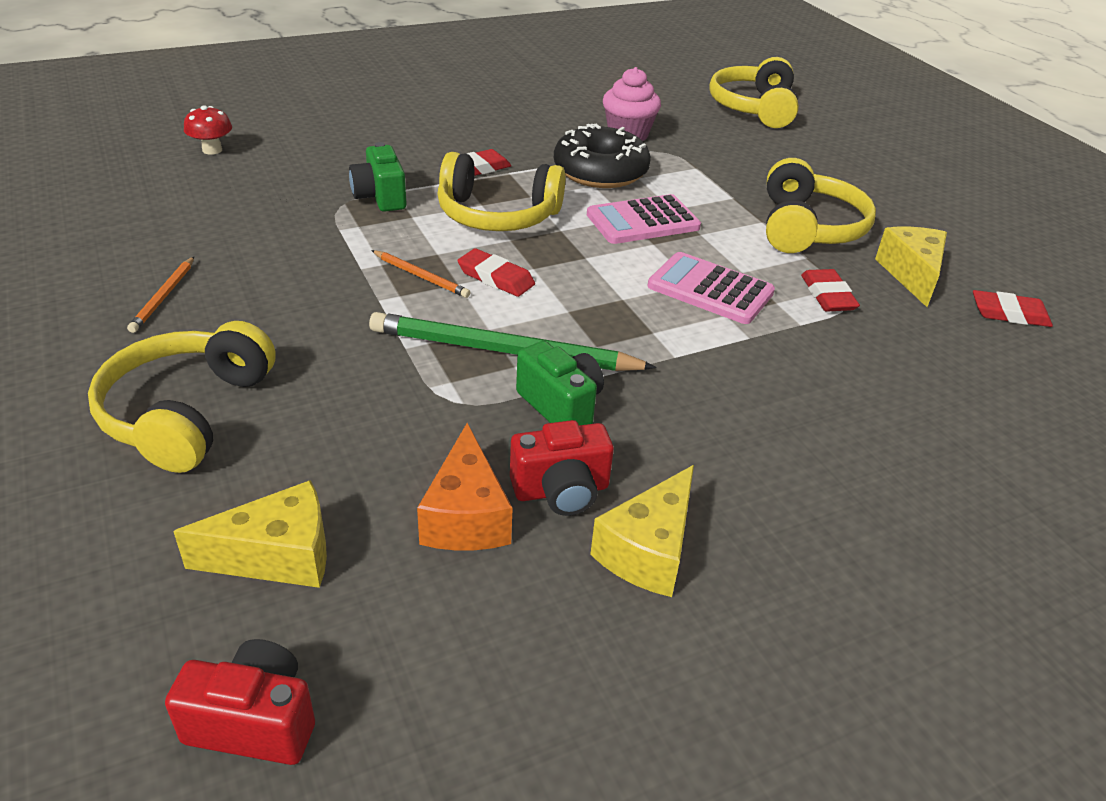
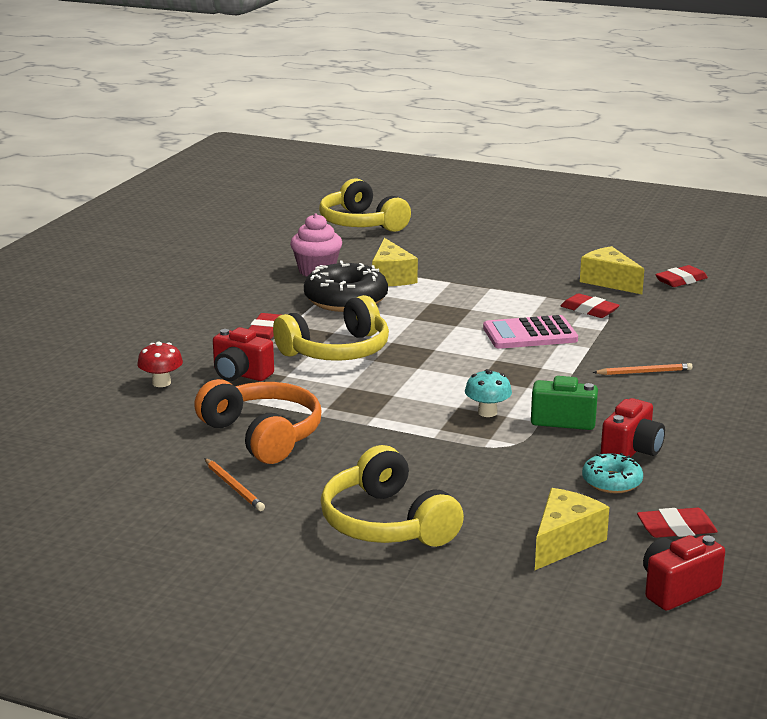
camera: 40 degrees left, 15 degrees down
(212, 150) = (46, 401): red mushroom -> red mushroom (161, 383)
(282, 261) = (263, 435): none -> orange headphones
(380, 197) = (240, 374): green camera -> red camera
(421, 276) = (365, 402): orange pencil -> orange pencil (644, 372)
(466, 516) = (611, 482): orange cheese -> turquoise donut
(496, 278) = (408, 382): red eraser -> red eraser (676, 528)
(503, 351) = (487, 412): green pencil -> turquoise mushroom
(643, 221) = (427, 316): pink calculator -> none
(648, 551) = (707, 450): yellow cheese -> yellow cheese (391, 277)
(807, 228) = (519, 281): yellow headphones -> none

